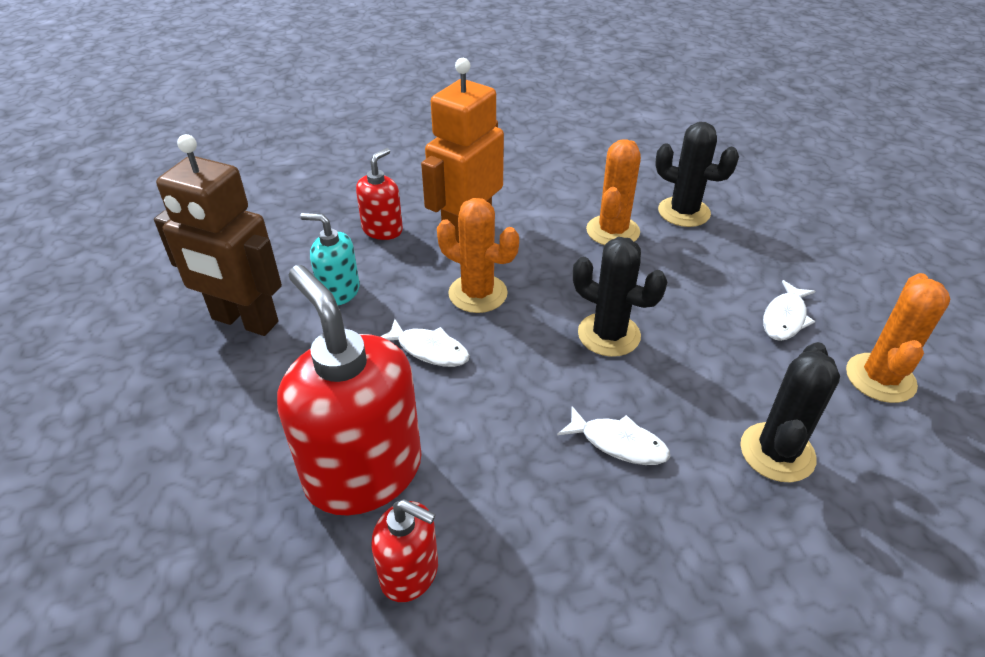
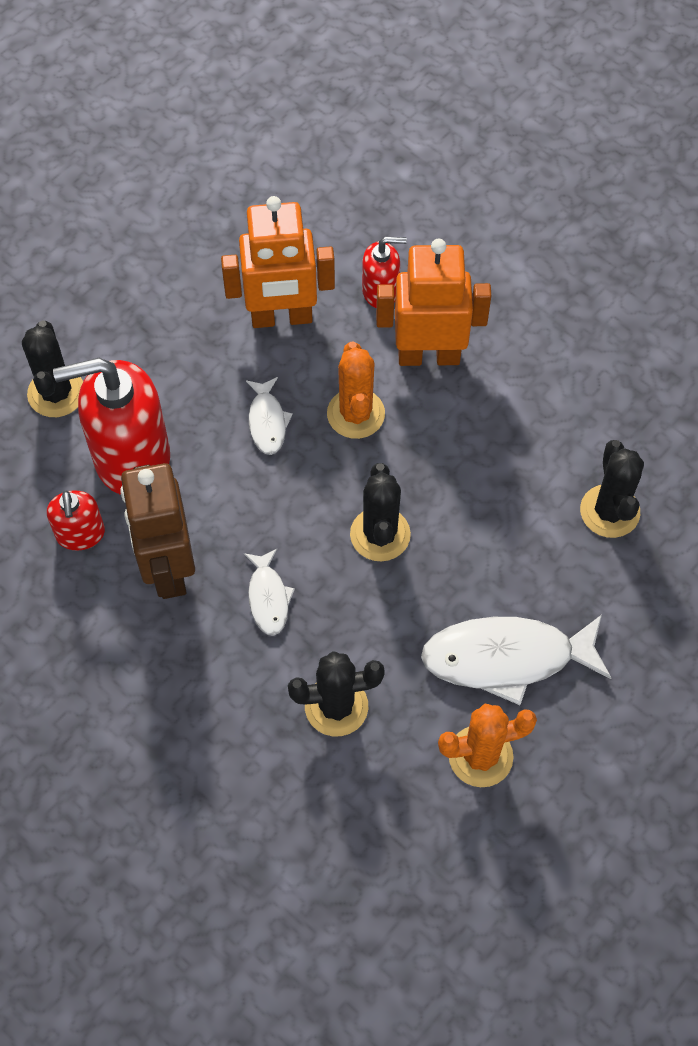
camera: 55 degrees right, 20 degrees up
(218, 497) = (56, 393): none -> black cactus
(244, 321) = (203, 282): brown robot -> brown robot (168, 568)
(339, 291) = (281, 317): turquoise soap dispenser -> orange robot
(363, 472) = (131, 458): red soap dispenser -> red soap dispenser turned 120 degrees counterclockwise
(612, 231) = (527, 467): orange cactus -> none
(785, 318) = (507, 658): white fish -> white fish, size x1.95

